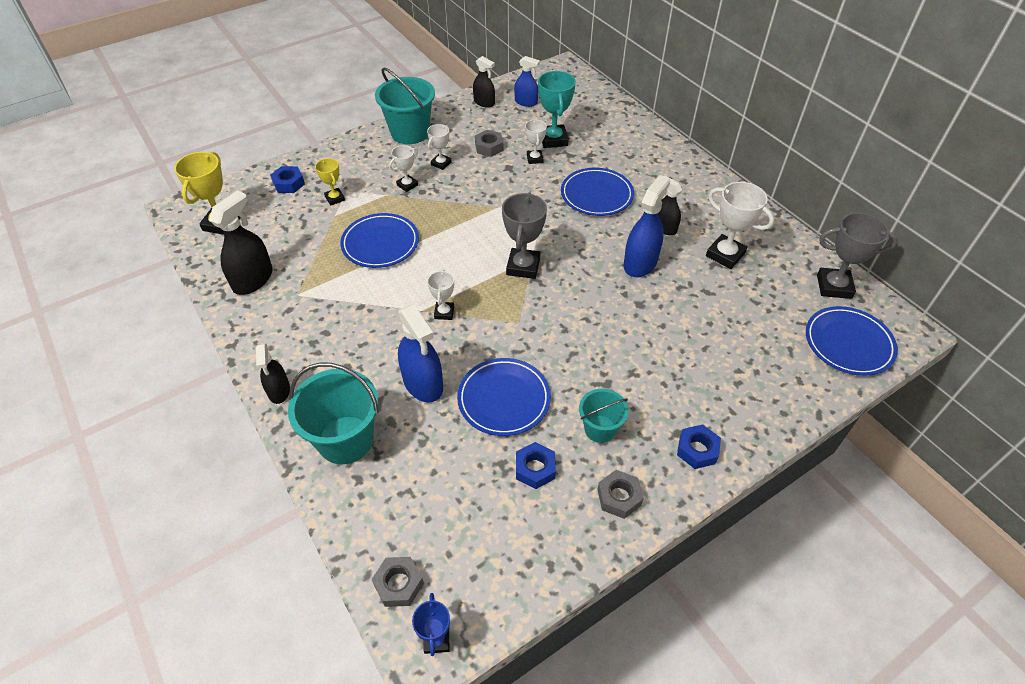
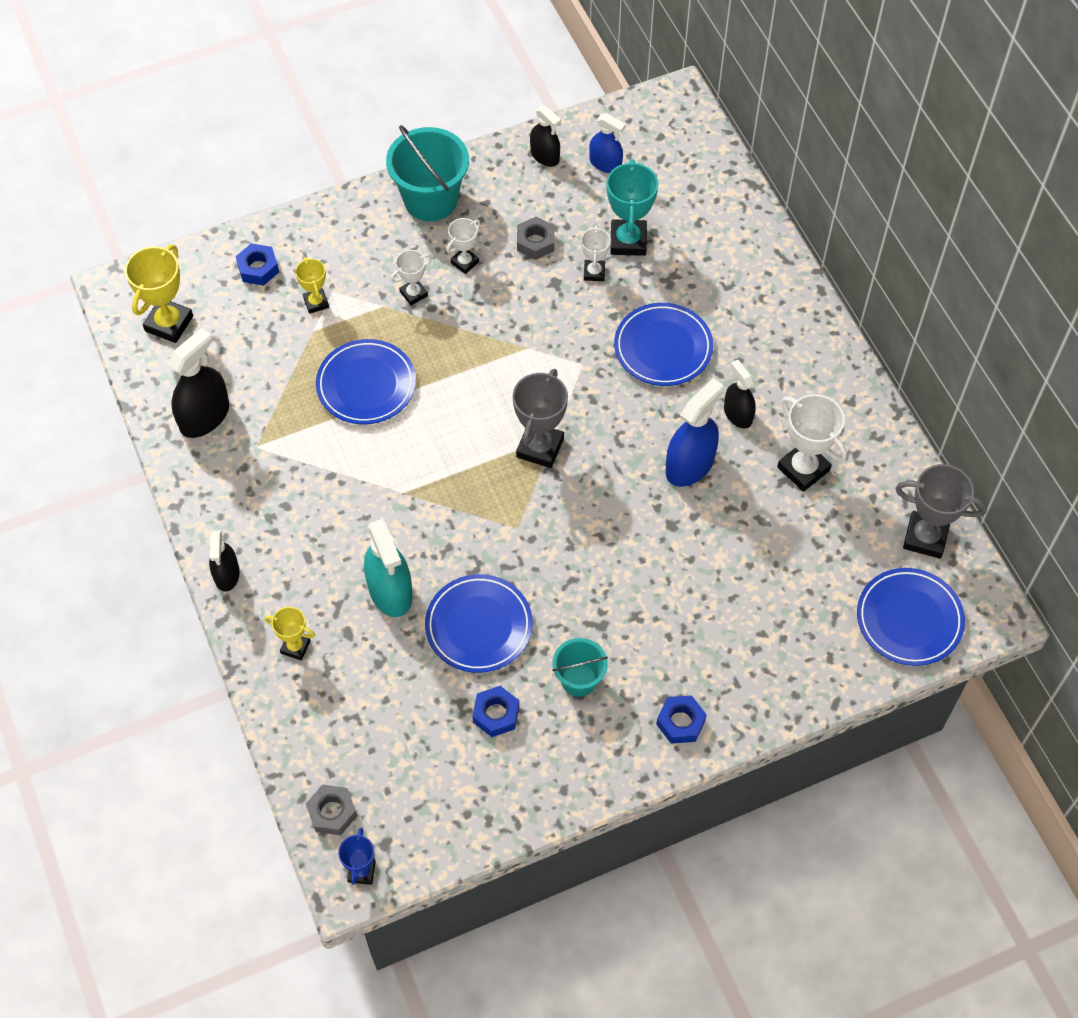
camera: 10 degrees right, 10 degrees up
(345, 440) = (295, 647): turquoise bucket -> yellow trophy
(423, 383) = (390, 591): blue spray bottle -> turquoise spray bottle
(444, 312) = (430, 500): white trophy -> none
(619, 497) = (578, 761): grey nut -> none

